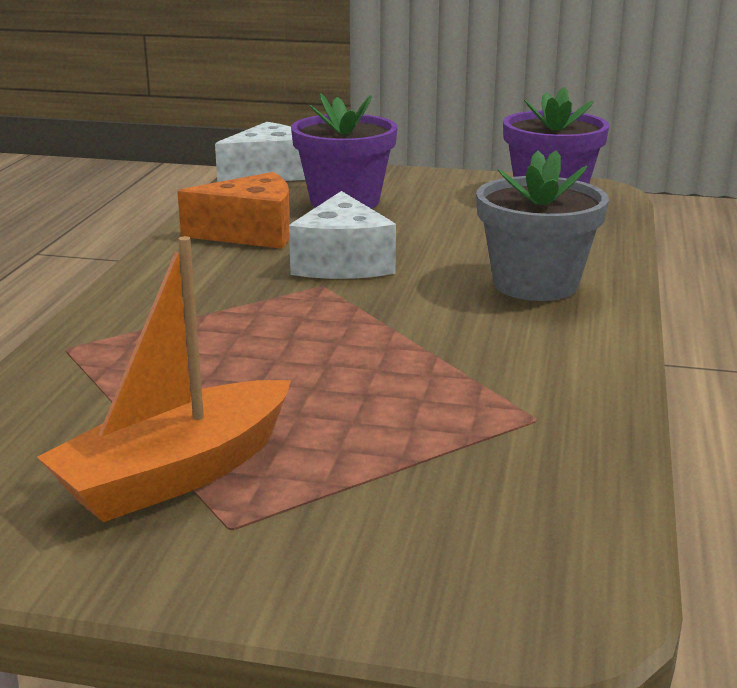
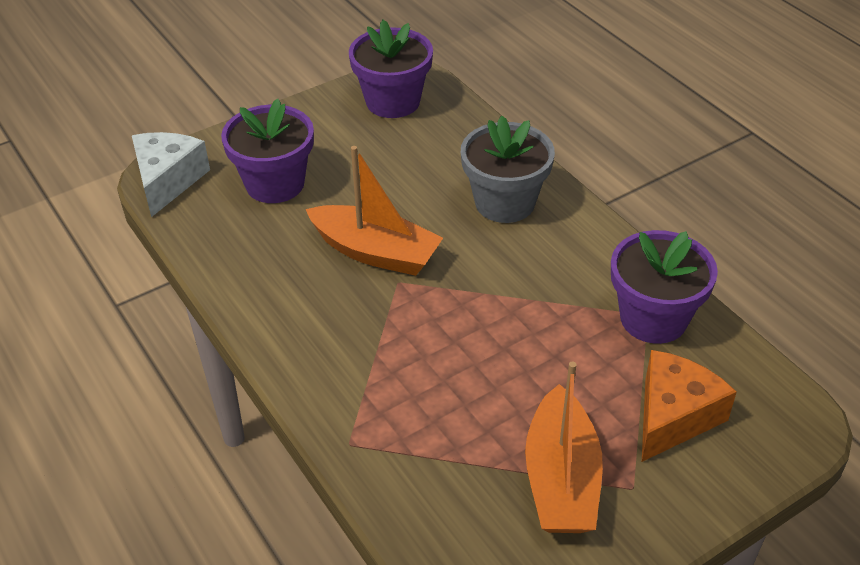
camera: 45 degrees left, 20 degrees up
(251, 233) = (271, 258): orange cheese -> orange cheese (673, 416)
(342, 263) = (375, 252): white cheese -> orange boat
(539, 424) = (653, 318): none -> purple flower pot

